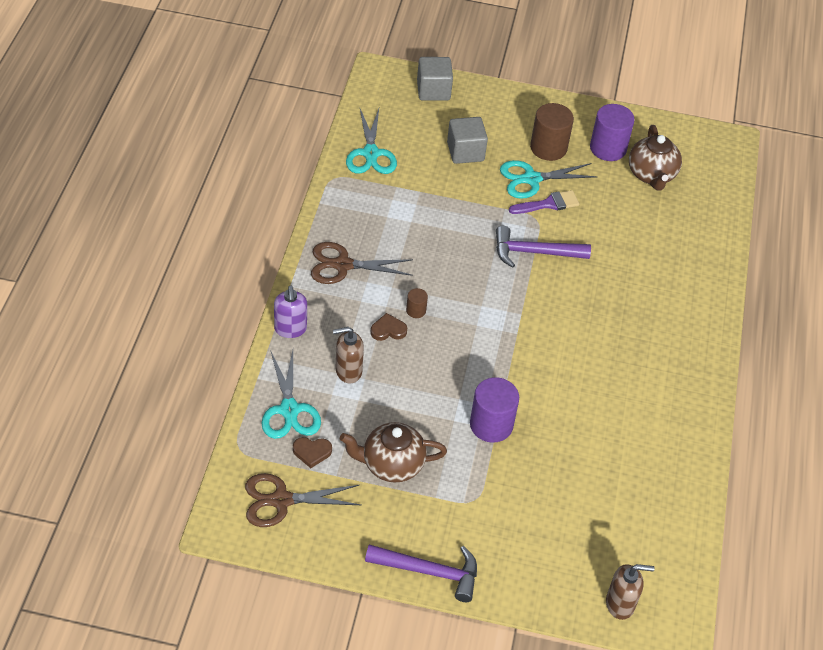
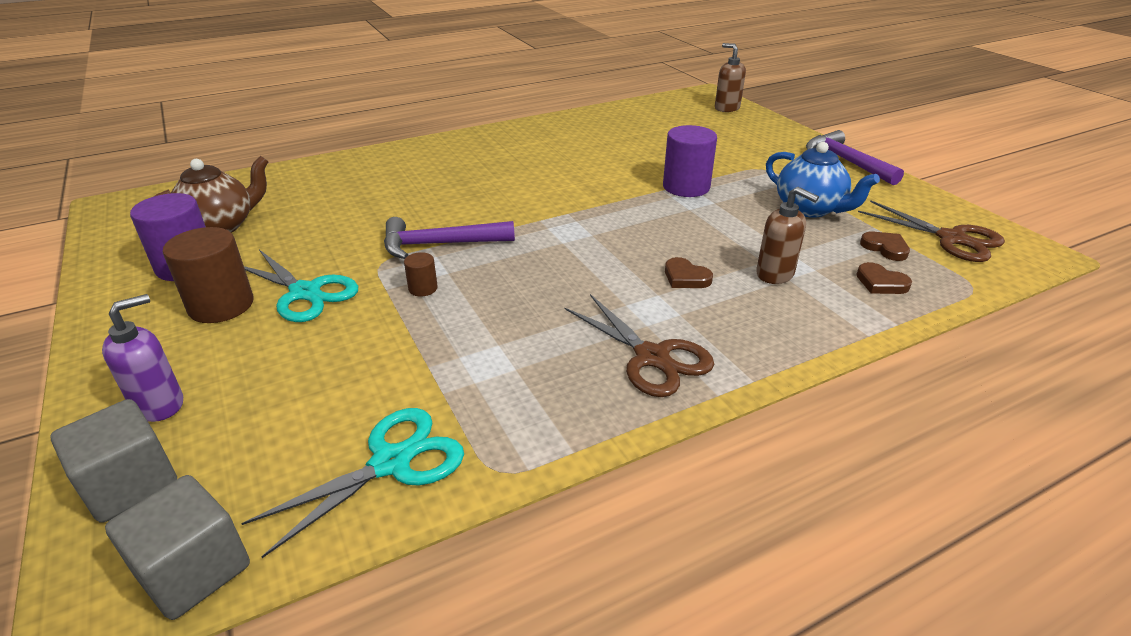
camera: 125 degrees left, 15 degrees down
(289, 410) = (881, 283): turquoise scissors -> brown heart
(290, 329) = (804, 340): purple soap dispenser -> purple soap dispenser (159, 405)
(391, 464) = (810, 209): brown teapot -> blue teapot
(416, 310) = (632, 274): brown cylinder -> brown cylinder (423, 288)
(465, 152) = (293, 367): grey cube -> grey cube (194, 570)
(534, 252) = (440, 244): purple hammer -> purple hammer turned 120 degrees clockwise
(548, 204) = (344, 265): purple brush -> none

